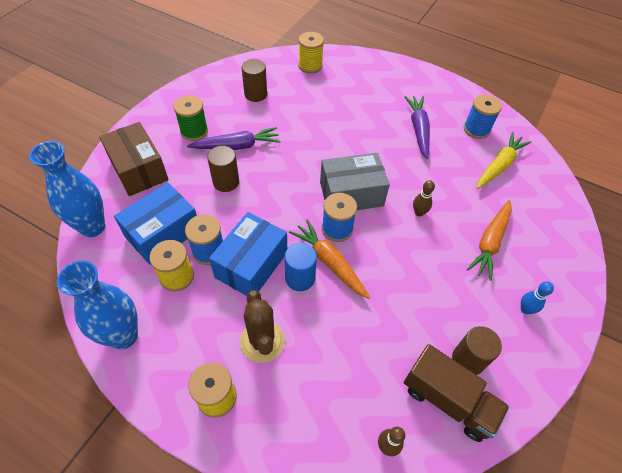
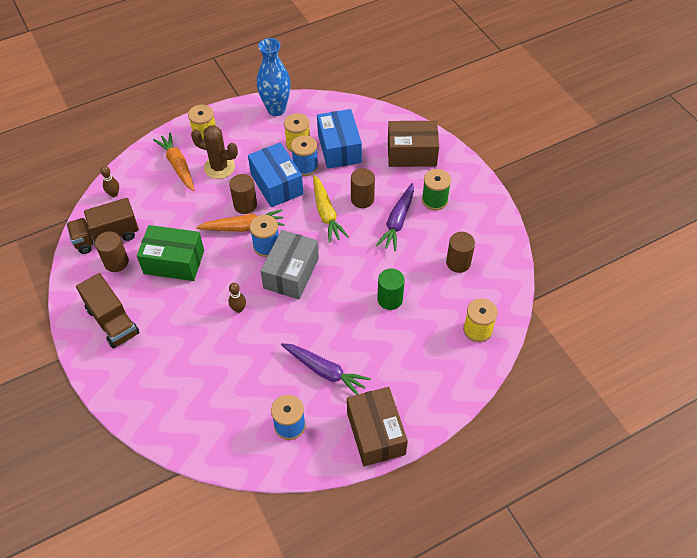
camera: 125 degrees right, 0 degrees up
(92, 227) = (372, 116): blue vase -> none
(300, 278) = (245, 205): blue cylinder -> brown cylinder
(323, 119) = (390, 299): none -> green cylinder
(419, 300) = (174, 262): none -> green box
(435, 85) = (375, 433): none -> brown box
(490, 242) = (175, 339): orange carrot -> orange carrot (178, 165)
(499, 166) = (235, 409): yellow carrot -> yellow carrot (326, 213)
(525, 309) = (112, 321): blue bowling pin -> brown truck

